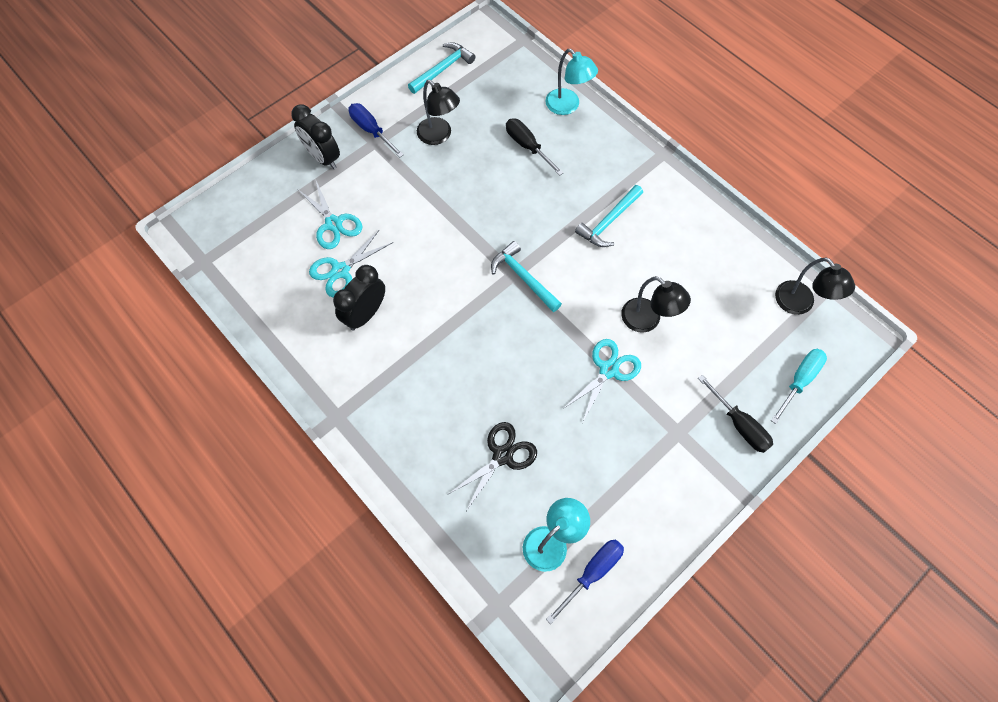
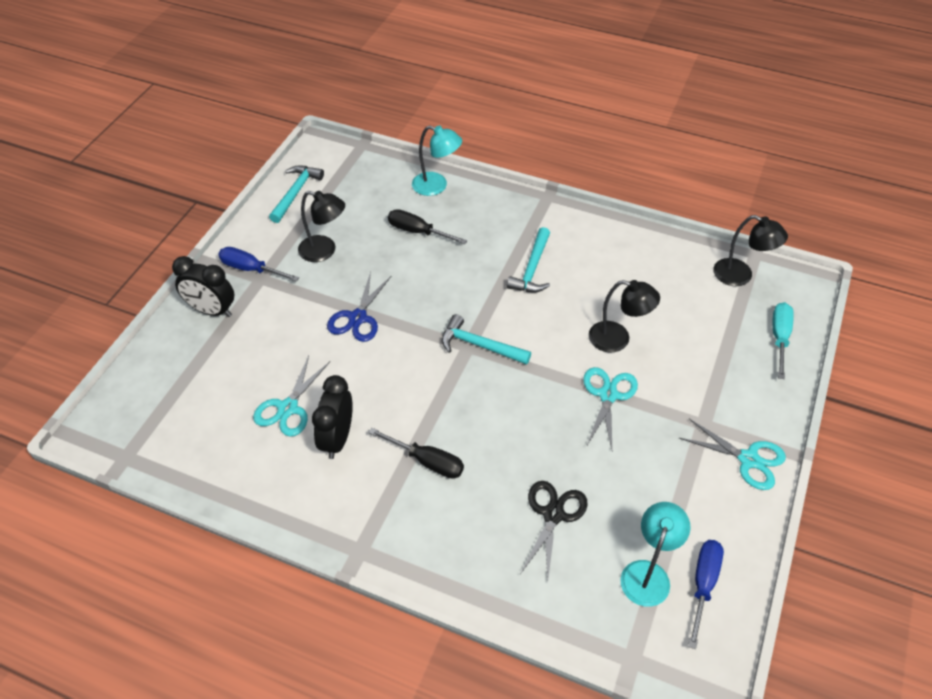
camera: 25 degrees left, 15 degrees down
(333, 224) = (256, 367): turquoise scissors -> turquoise scissors (748, 459)
(435, 211) = (357, 318): none -> blue scissors
(739, 424) = (752, 395): black screwdriver -> black screwdriver (427, 461)

